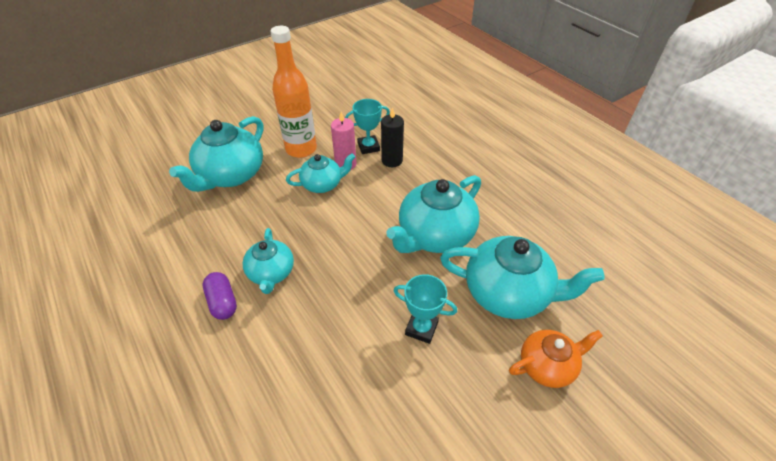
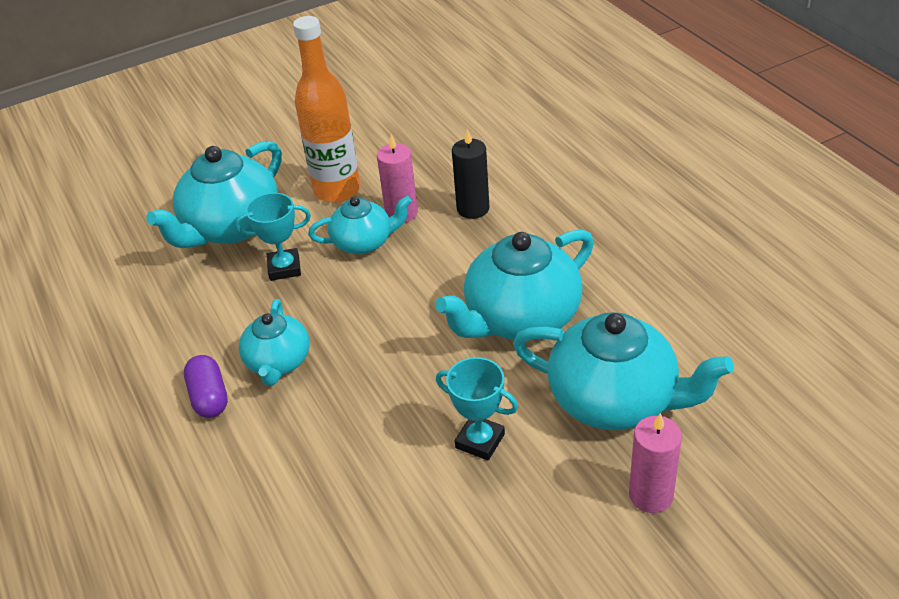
camera: 10 degrees right, 5 degrees down
(368, 147) = (440, 188): turquoise trophy -> turquoise trophy (284, 268)
(547, 365) = (651, 495): orange teapot -> pink candle

